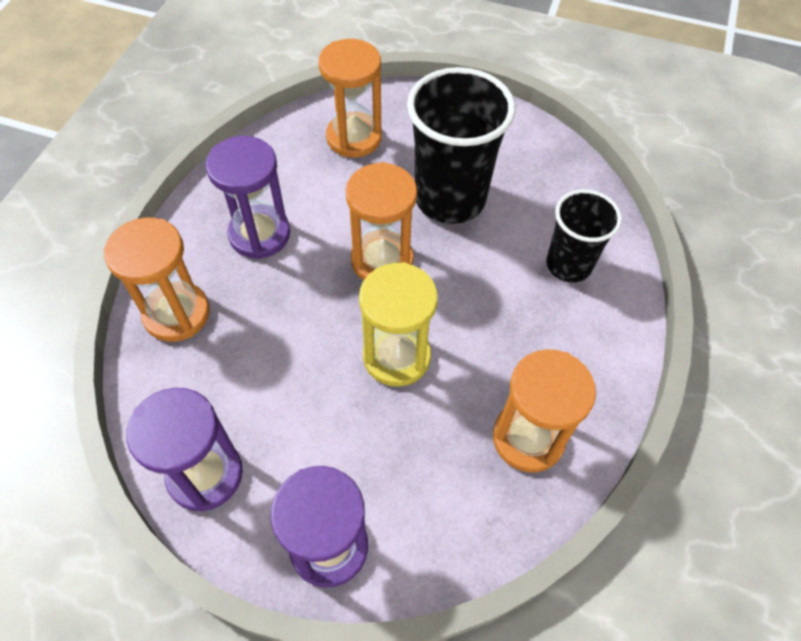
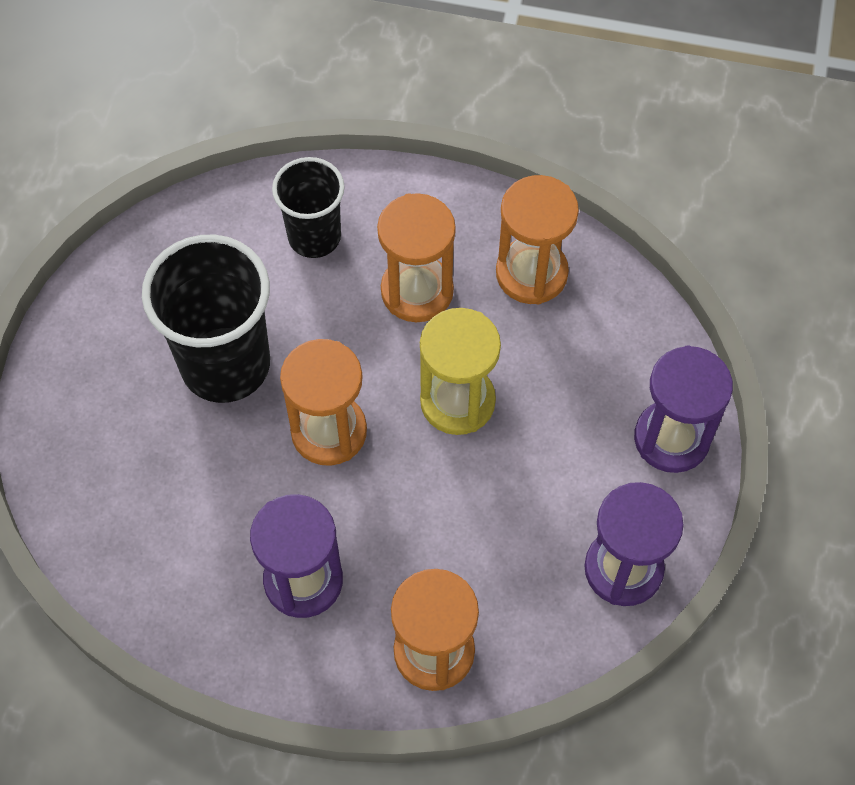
camera: 95 degrees left, 5 degrees up
(354, 138) = (125, 491): orange hourglass -> orange hourglass (417, 291)

